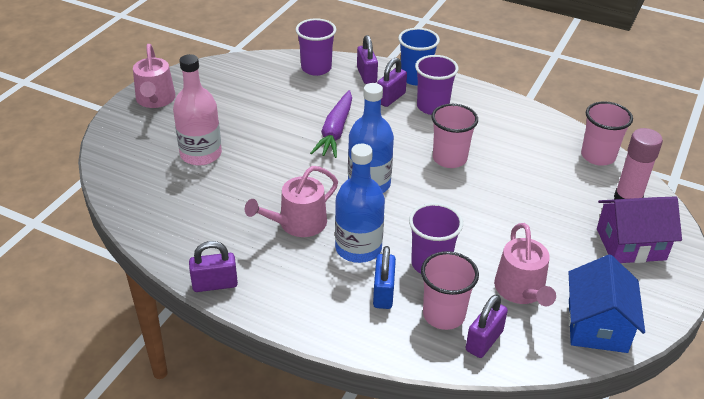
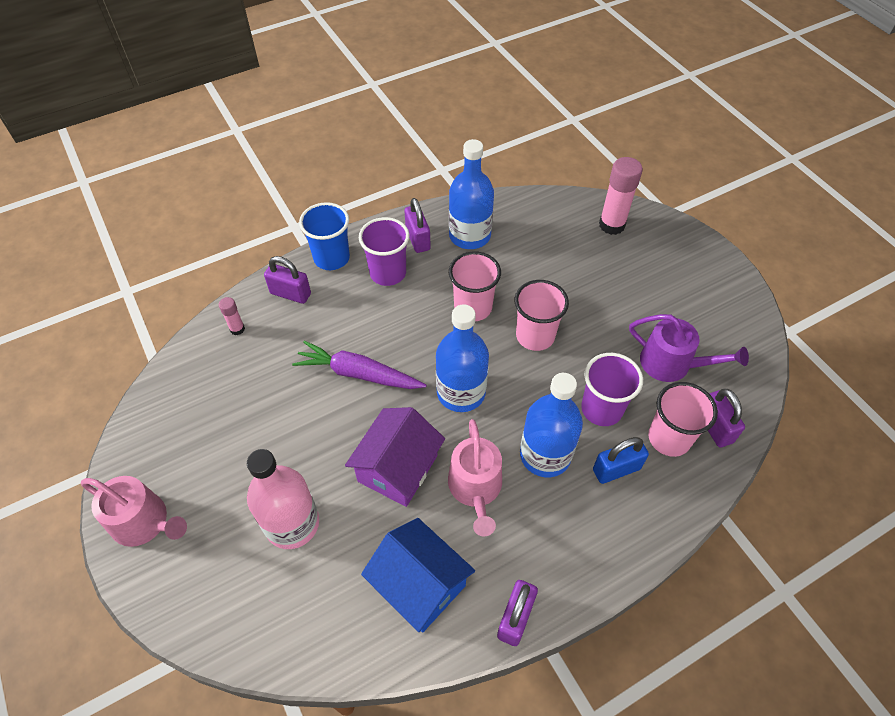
camera: 55 degrees left, 15 degrees up
(316, 68) = (237, 329): purple cup -> pink glue stick
(335, 131) = (358, 373): purple carrot -> purple carrot turned 150 degrees clockwise
(383, 293) = (616, 469): blue padlock -> blue padlock turned 60 degrees counterclockwise
(390, 98) = (345, 296): purple padlock -> purple padlock (418, 239)
(515, 129) = (469, 235): none -> blue bottle
(521, 290) = (671, 364): pink watering can -> purple watering can
(597, 325) = (736, 339): blue house -> blue house (419, 584)
(598, 156) = (547, 206): pink cup -> pink cup (535, 336)
(630, 244) = (662, 258): purple house -> purple house (398, 468)

